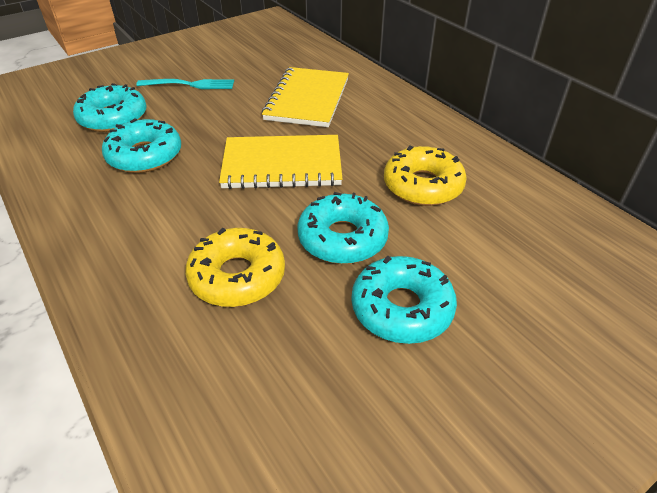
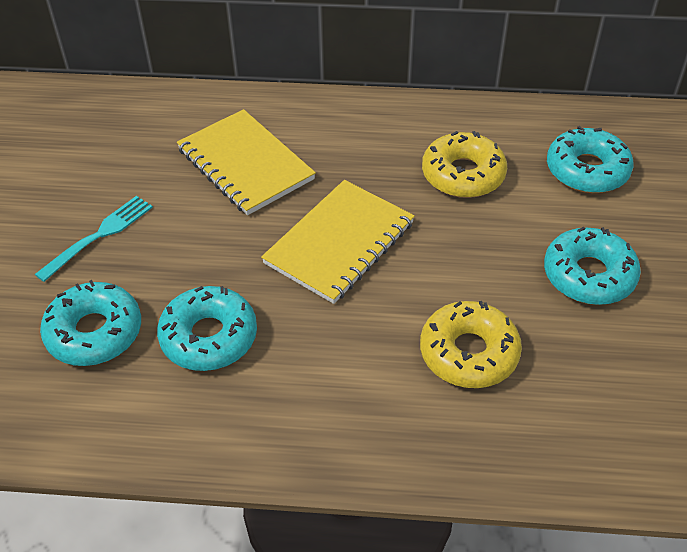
camera: 50 degrees left, 5 degrees up
(342, 238) = (482, 262): turquoise donut -> turquoise donut (587, 170)

